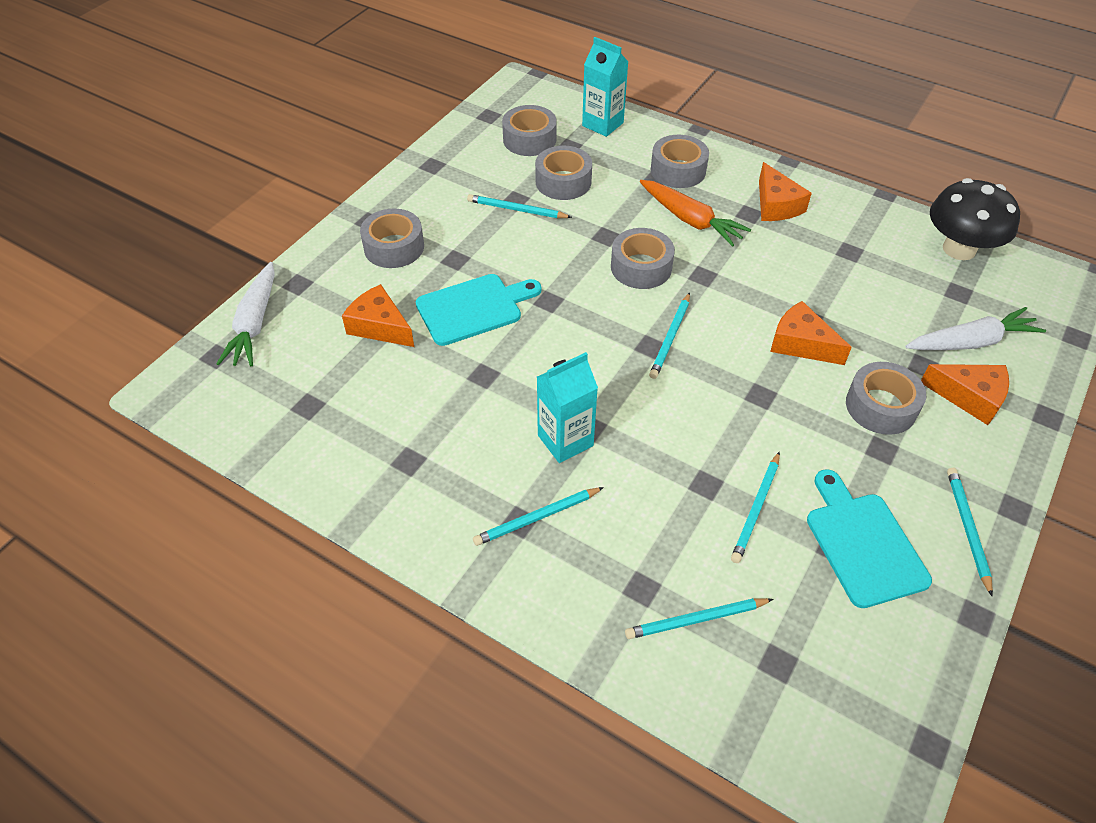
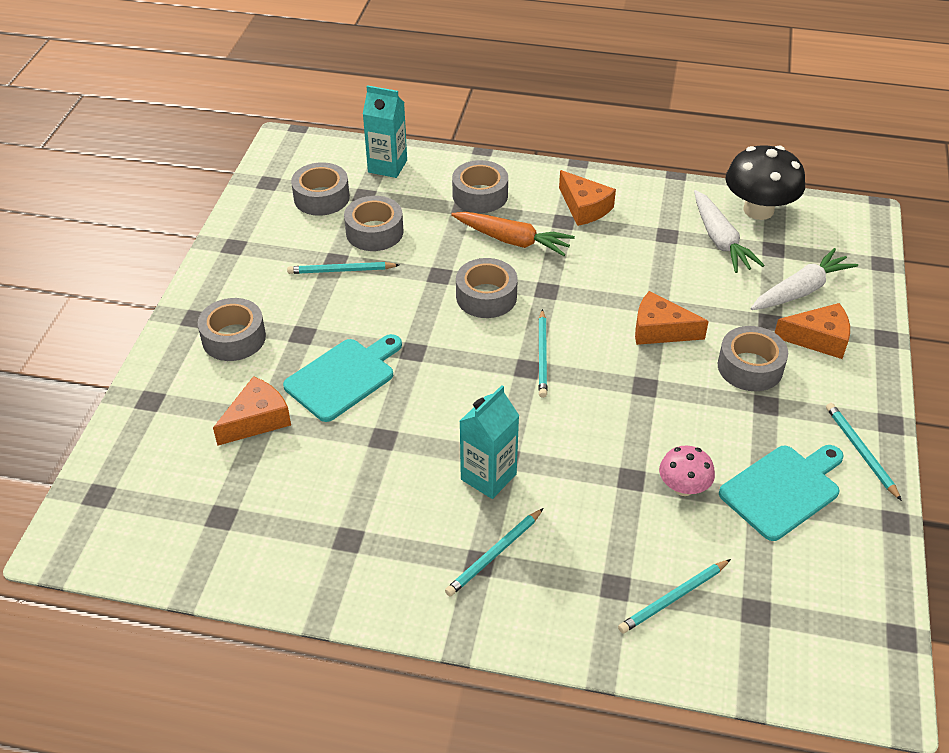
camera: 20 degrees left, 5 degrees down
(254, 323) = (124, 452): white carrot -> white carrot (720, 240)
(379, 326) = (257, 420): orange cheese -> orange cheese turned 120 degrees clockwise
(756, 509) = (683, 487): turquoise pencil -> pink mushroom
(863, 543) = (783, 489): turquoise cutting board -> turquoise cutting board turned 90 degrees clockwise

